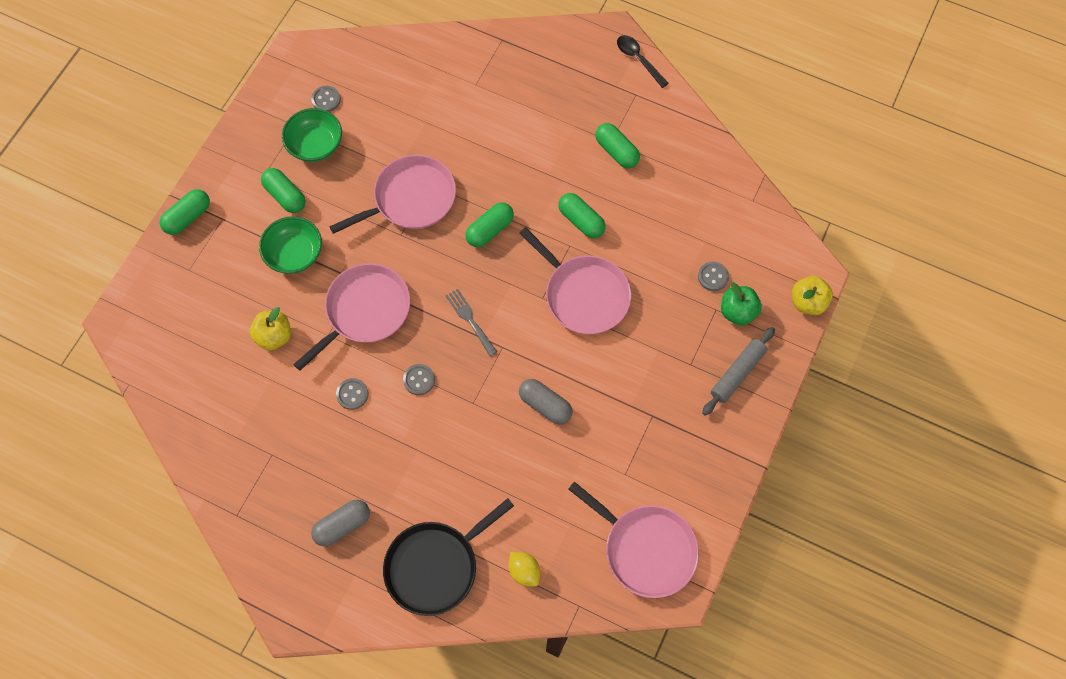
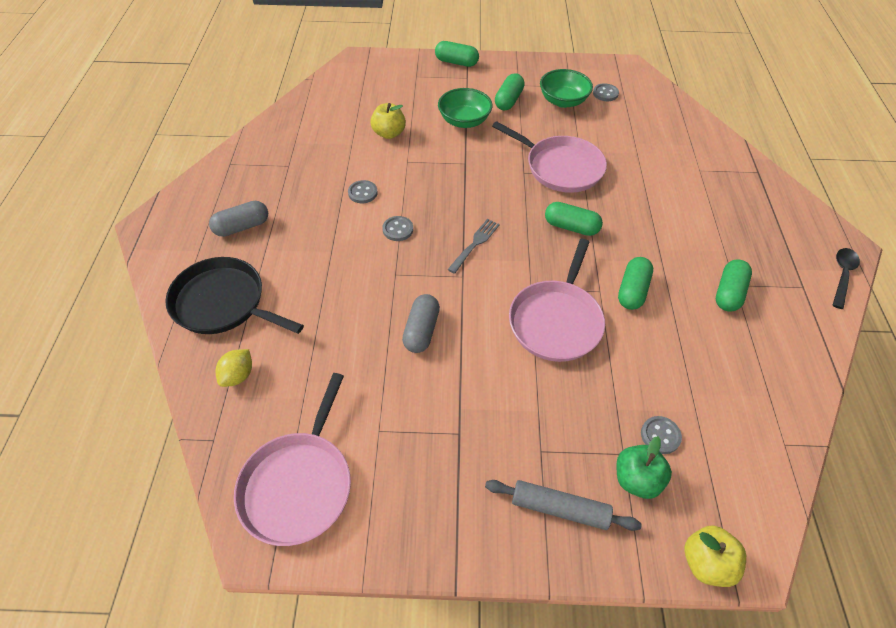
camera: 65 degrees right, 15 degrees down
(342, 525) = (242, 227): grey capsule -> grey capsule turned 60 degrees counterclockwise
(364, 311) = (441, 175): pink pan -> none

